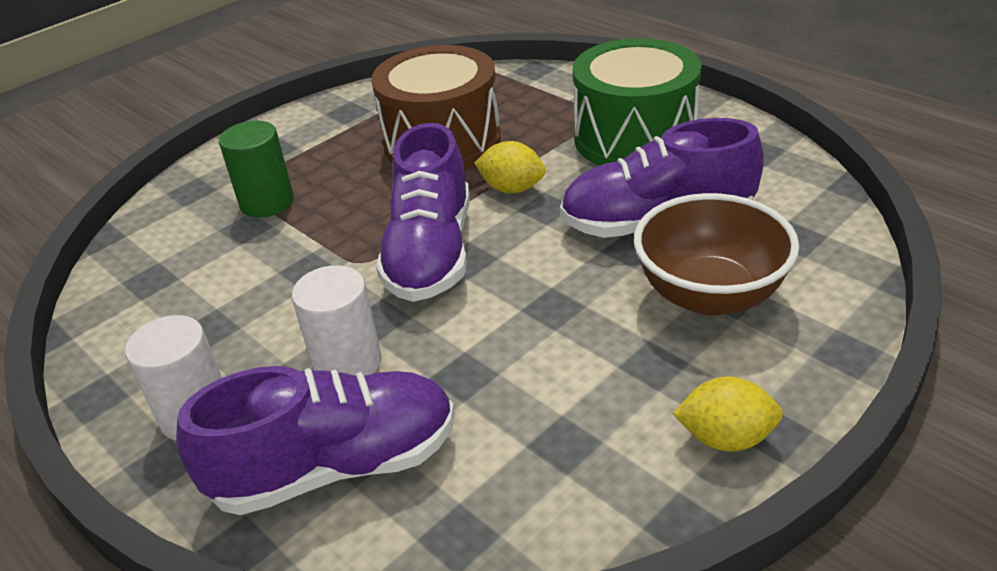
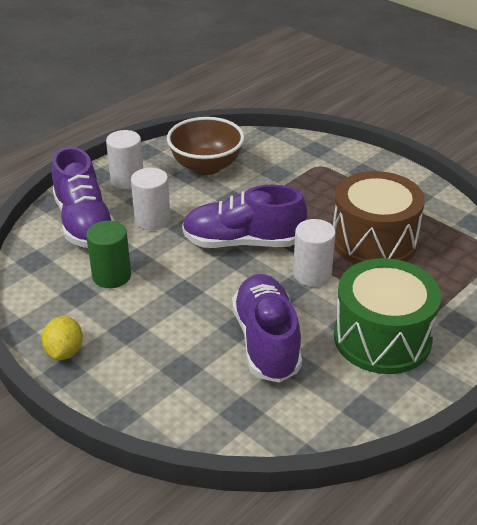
camera: 85 degrees right, 0 degrees up
(267, 202) = (301, 177): green cylinder -> green cylinder (111, 276)
(512, 189) = (312, 274): yellow lemon -> white cylinder
(709, 295) = (183, 359): brown bowl -> brown bowl (206, 166)

